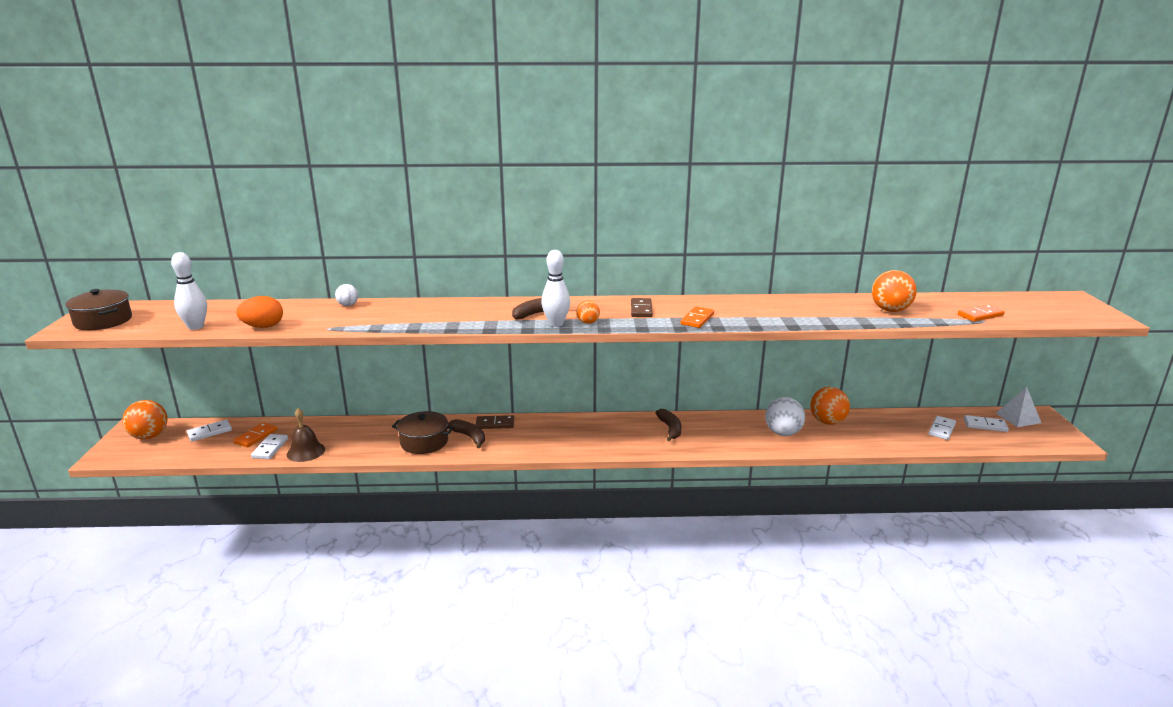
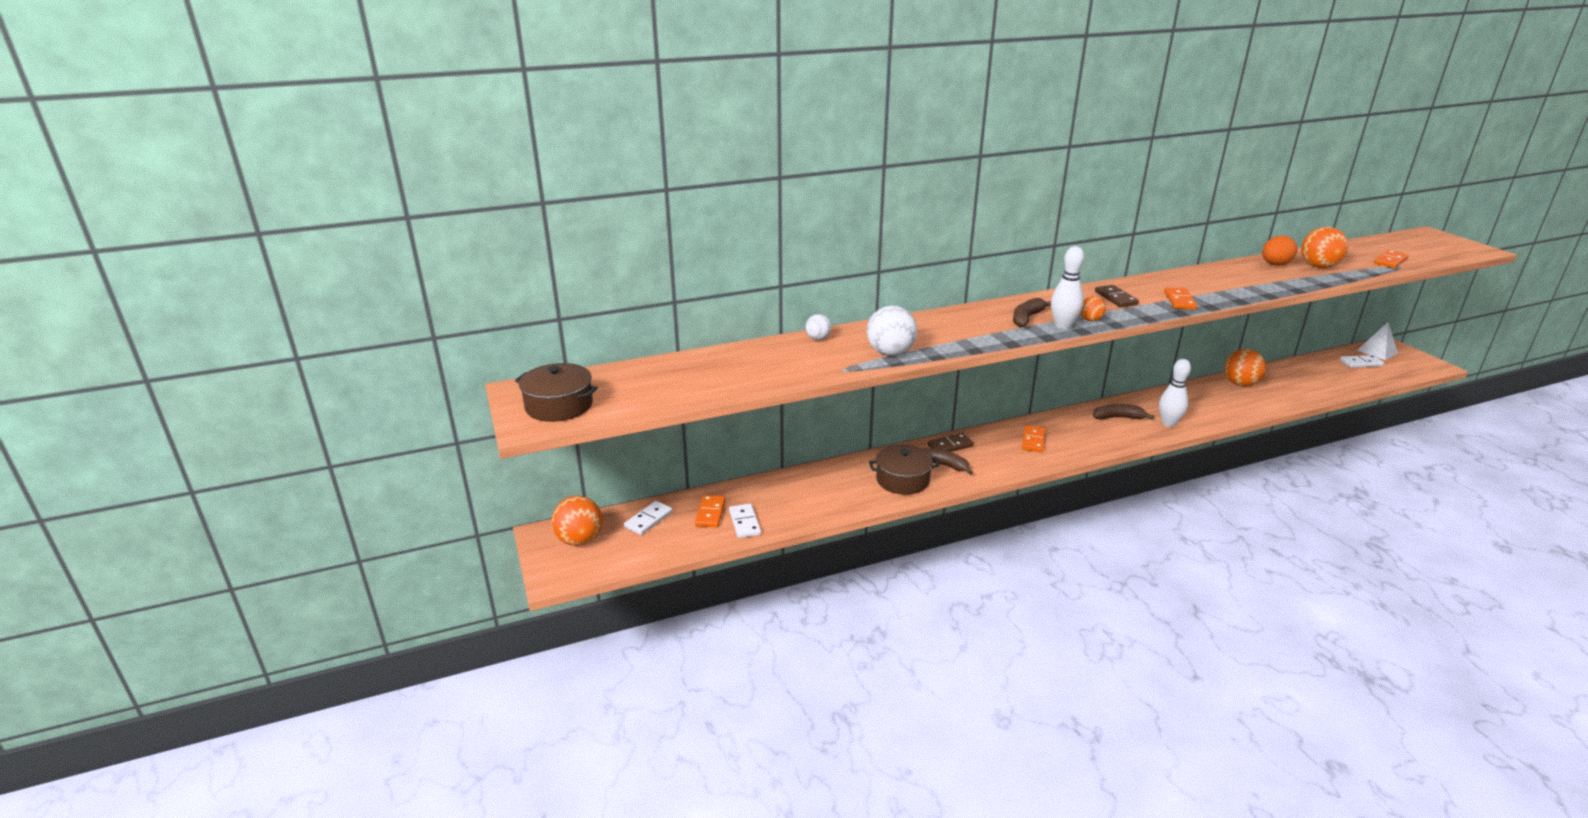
camera: 20 degrees left, 5 degrees up
(196, 327) = (689, 393): white bowling pin -> white bowling pin (1168, 423)
(263, 327) = (768, 380): orange egg -> orange egg (1275, 265)
(305, 451) = (789, 517): brown bell -> none
(570, 433) = (1033, 441): none -> orange domino
(670, 429) = (1118, 418): brown banana -> brown banana turned 60 degrees counterclockwise
(783, 433) = (1216, 402): white ball -> white ball (890, 353)
(942, 429) = (1334, 373): white domino -> none

